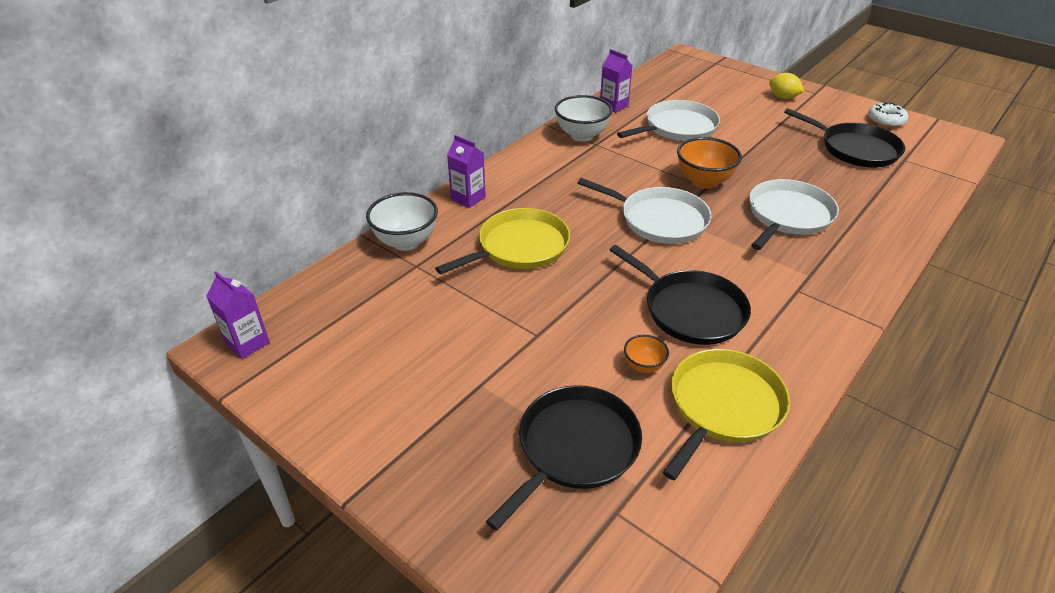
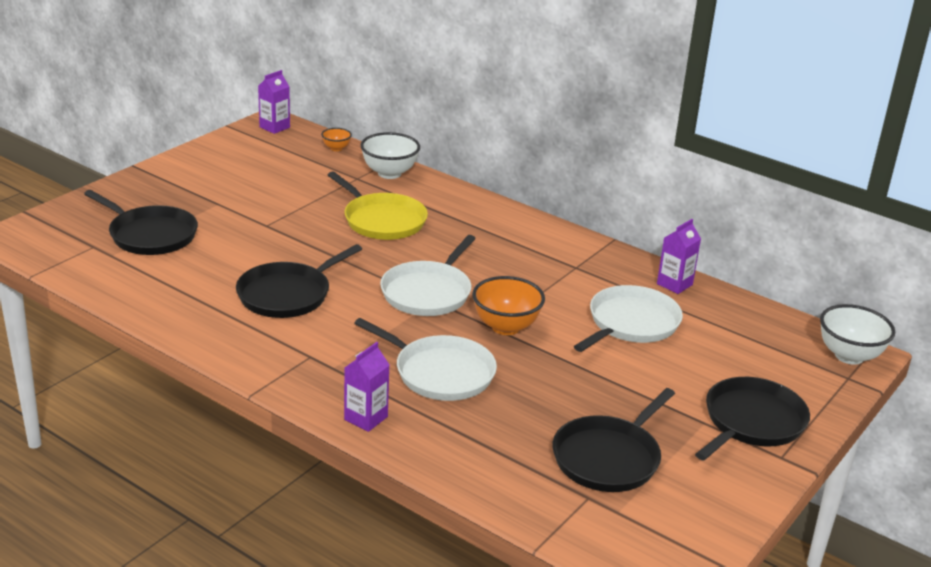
camera: 85 degrees right, 10 degrees down
(468, 198) = (458, 198): purple carton -> purple carton (366, 418)
(582, 135) = (593, 260): white bowl -> white bowl (849, 356)
(643, 366) = (223, 267): orange bowl -> orange bowl (336, 148)
(677, 127) = (631, 323): white pan -> white pan turned 105 degrees counterclockwise
(723, 406) = (172, 296): yellow pan -> none
(783, 97) = (751, 422): yellow lemon -> black pan
(885, 120) = (707, 509): white donut -> none

